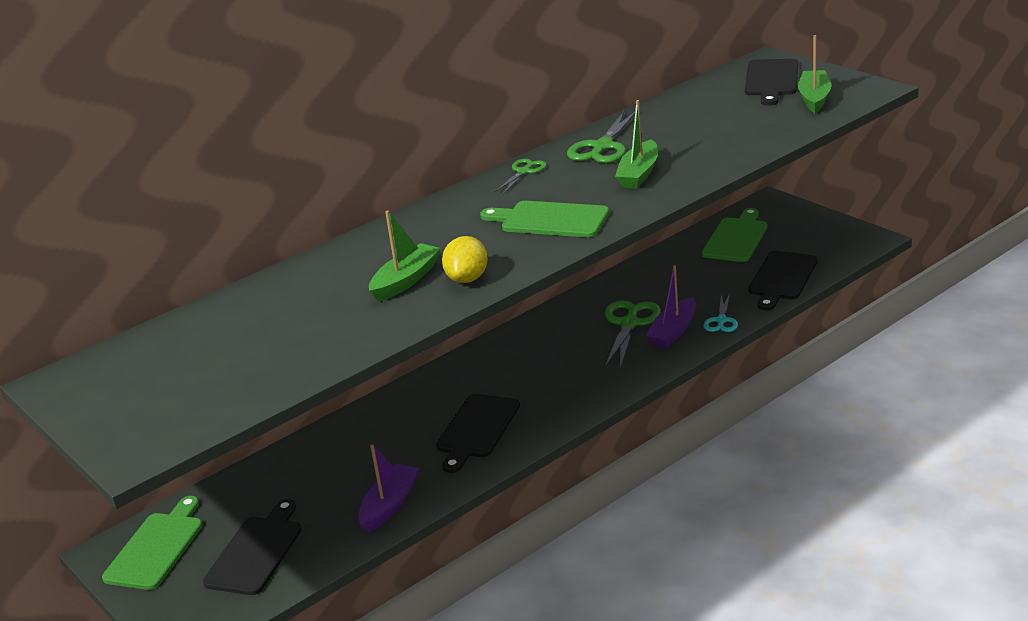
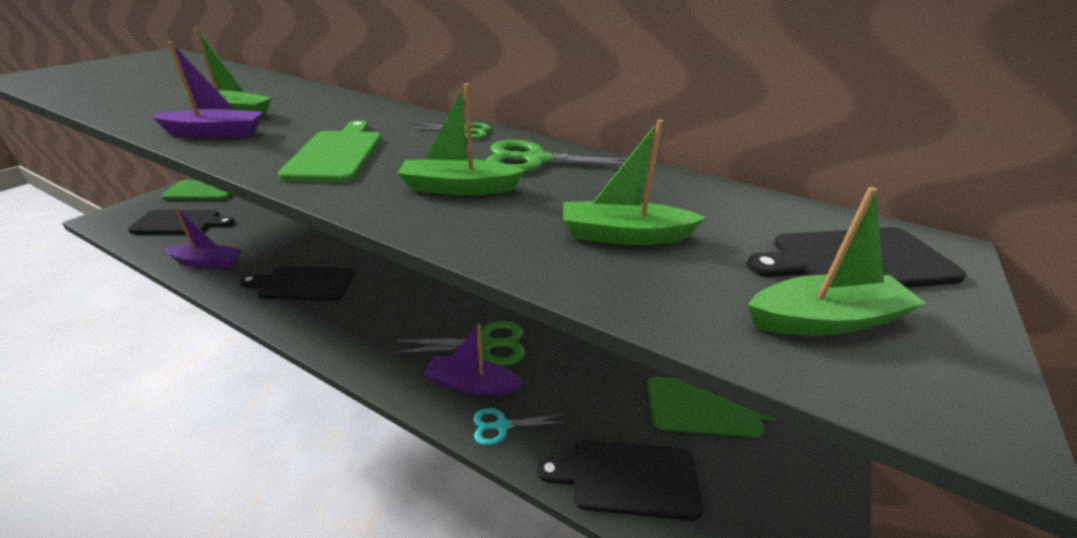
camera: 65 degrees right, 5 degrees up
(467, 279) = (215, 133): yellow lemon -> purple boat
(724, 130) = (624, 235): none -> green boat

